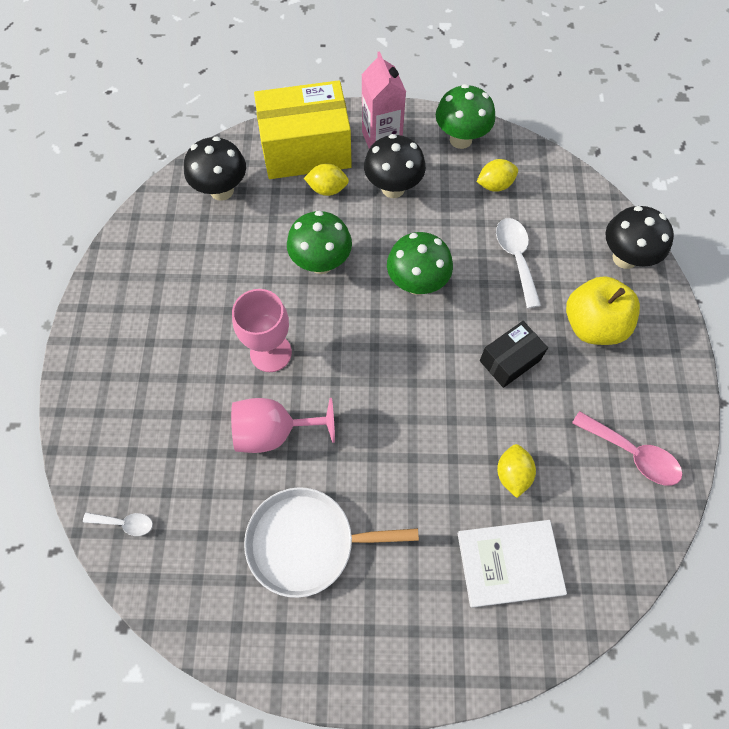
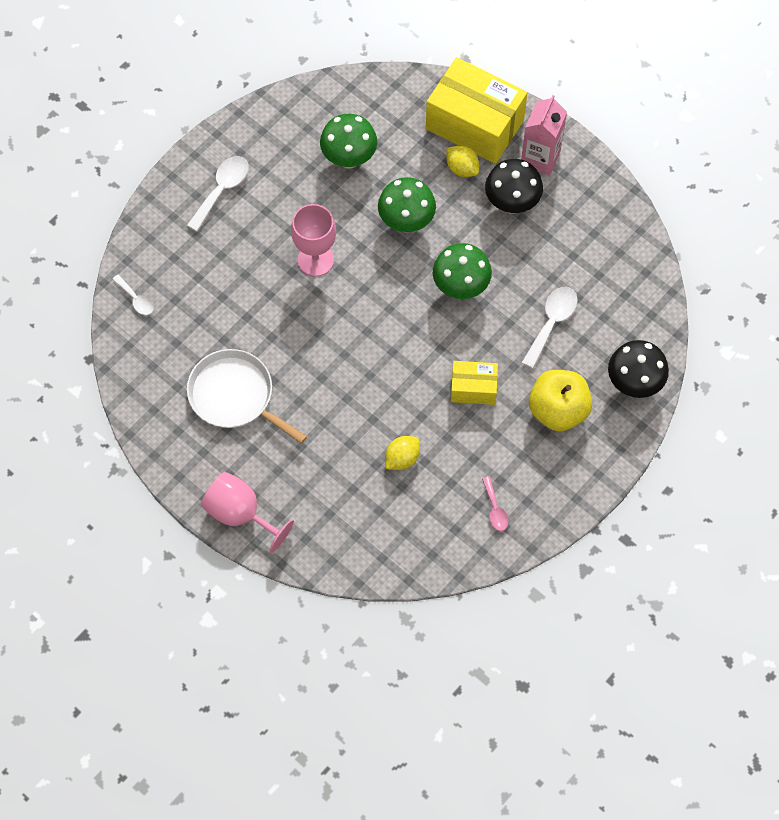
camera: 40 degrees right, 0 degrees up
(128, 353) = (222, 190): none -> white spoon
(222, 190) = (383, 113): black mushroom -> none
(274, 432) = (273, 314): pink goblet -> pink goblet (240, 514)
(460, 139) = (603, 202): green mushroom -> green mushroom (349, 158)
(495, 185) = (592, 257): yellow lemon -> none
(509, 360) = (473, 388): black box -> yellow box
(509, 563) = (348, 506): white book -> none
(632, 454) = (495, 509): pink spoon -> pink spoon, size x0.60

